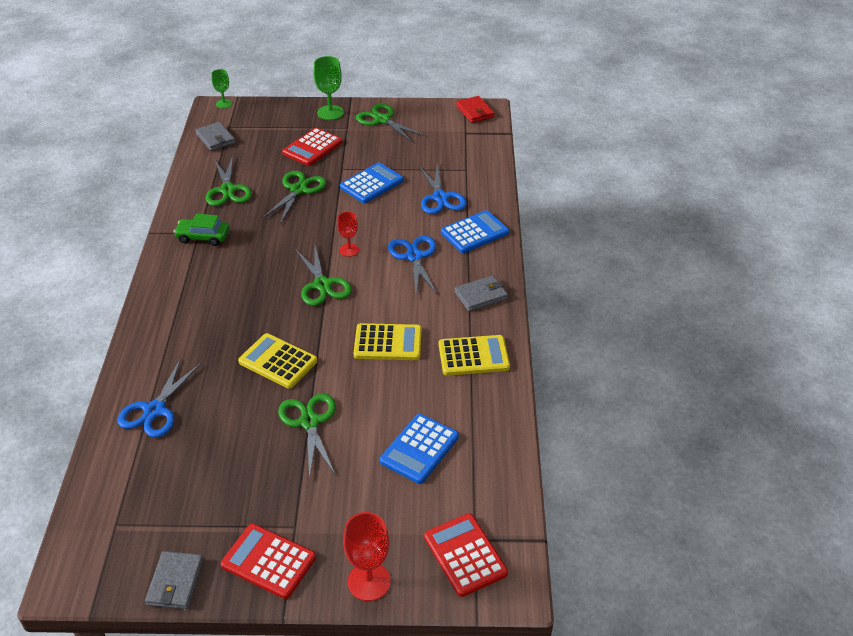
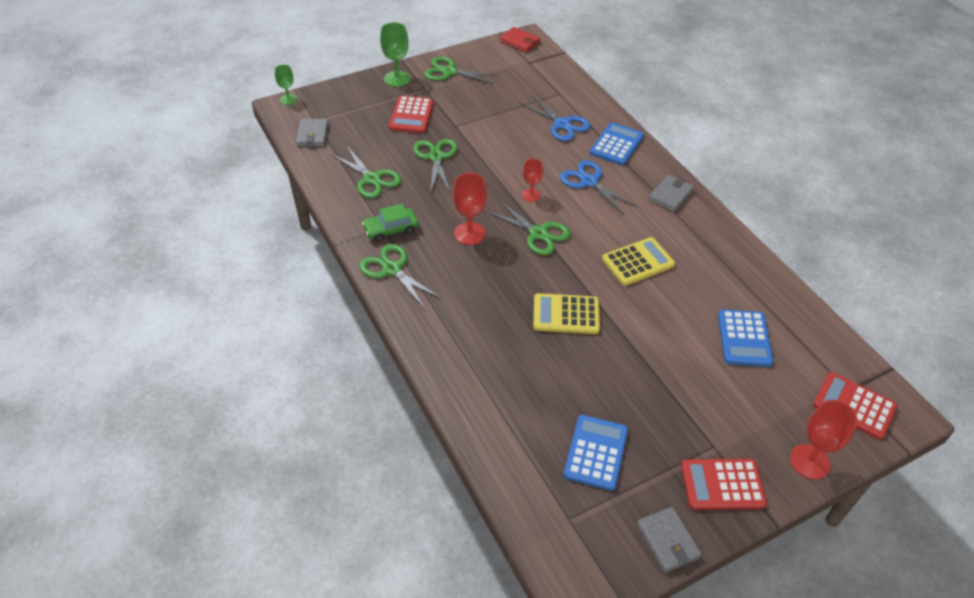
camera: 30 degrees left, 5 degrees up
(154, 410) = (503, 403): blue scissors -> none
(215, 138) = (312, 135): grey wallet -> grey wallet turned 60 degrees clockwise
(263, 263) = (469, 233): none -> red goblet
(309, 422) = (641, 354): green scissors -> green scissors (392, 269)
(371, 184) = (494, 131): blue calculator -> blue calculator (596, 452)
(473, 356) = (711, 246): yellow calculator -> none

